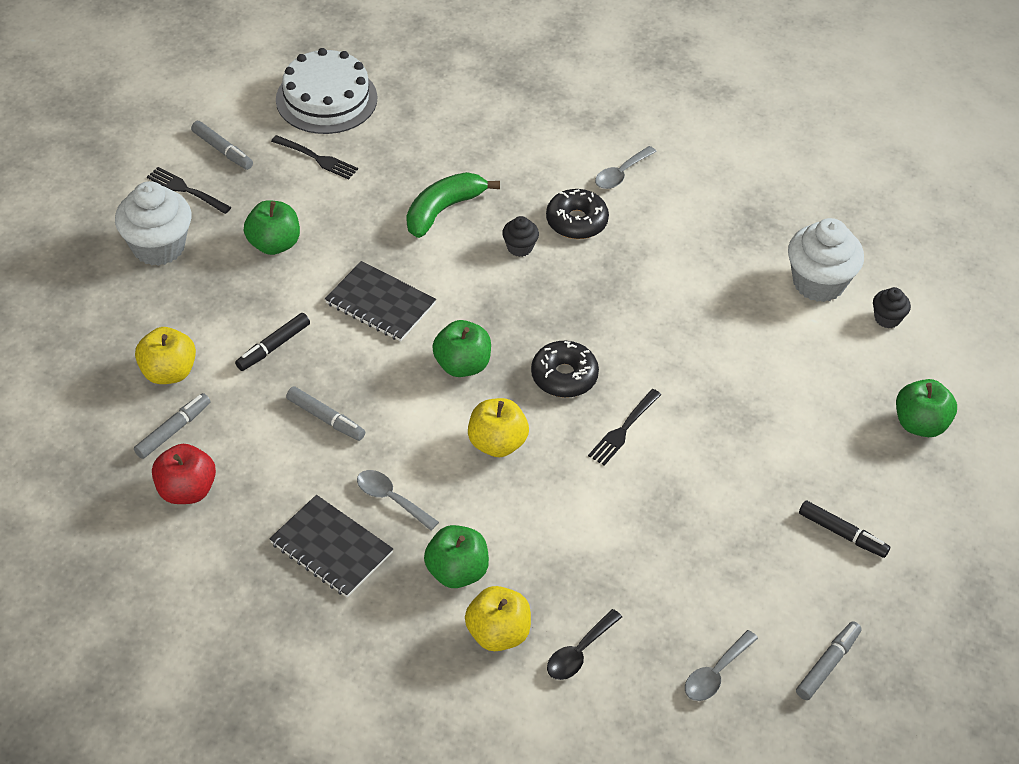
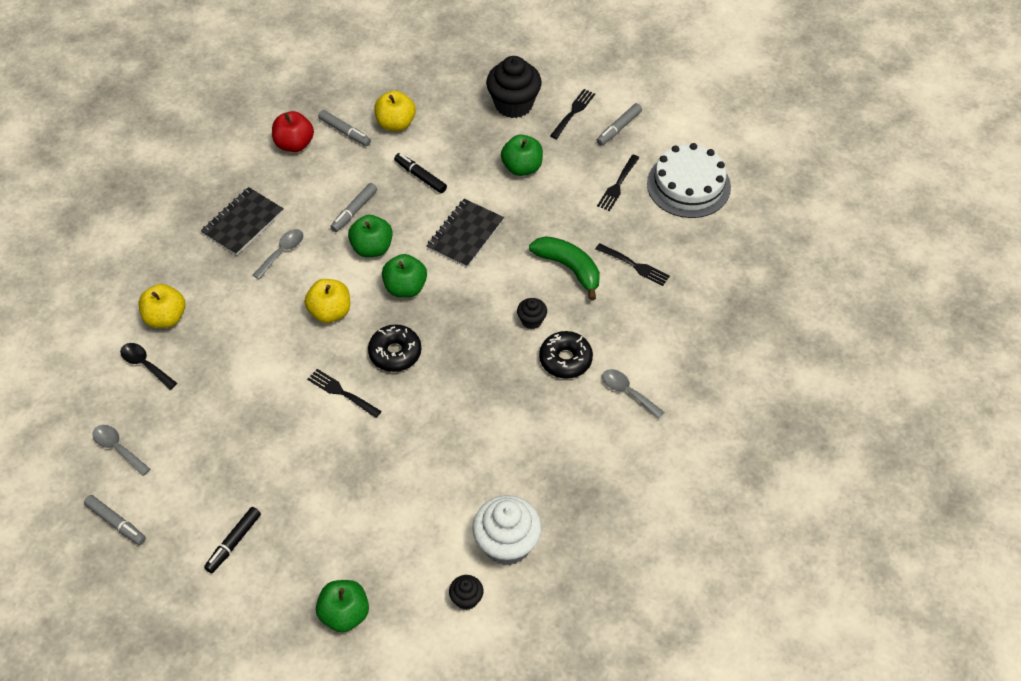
camera: 90 degrees right, 5 degrees up
(158, 247) = (513, 104): white cupcake -> black cupcake
(443, 154) = (634, 265): none -> black fork
(457, 571) = (218, 292): green apple -> green apple (372, 248)

